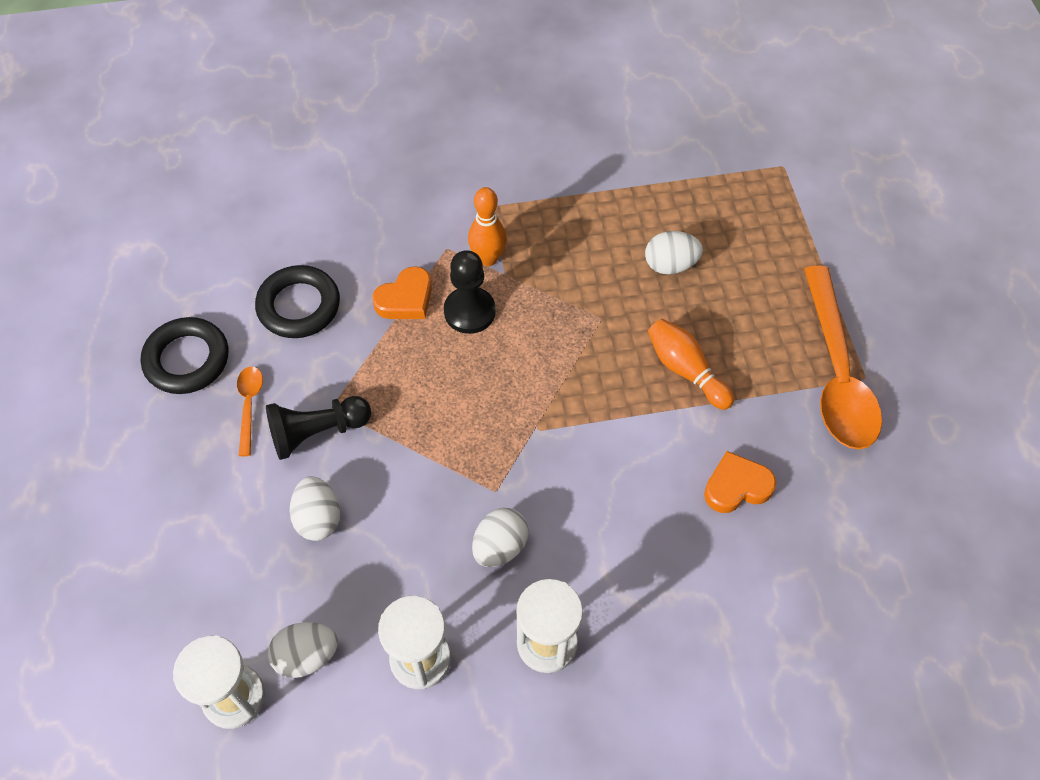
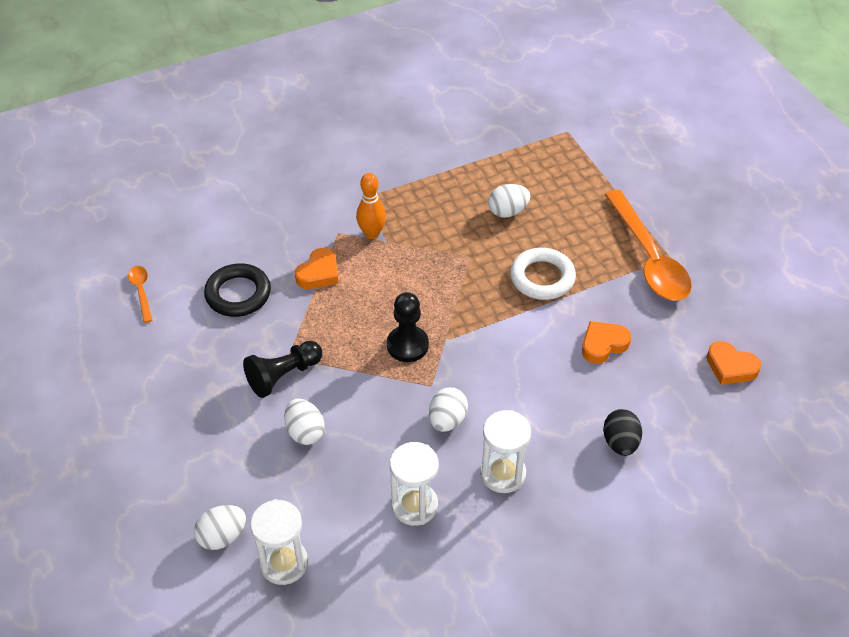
camera: 15 degrees left, 10 degrees down
(187, 359) = (163, 348): black ring -> none
(249, 406) = (224, 369): orange spoon -> orange spoon (141, 291)
(307, 656) = (329, 524): white egg -> white egg (222, 536)
(469, 311) = (370, 271): black pawn -> black pawn (407, 345)
(686, 370) = (542, 278): orange bowling pin -> white ring
(715, 638) = (620, 443): none -> black egg
(900, 562) = (730, 367): none -> orange heart

